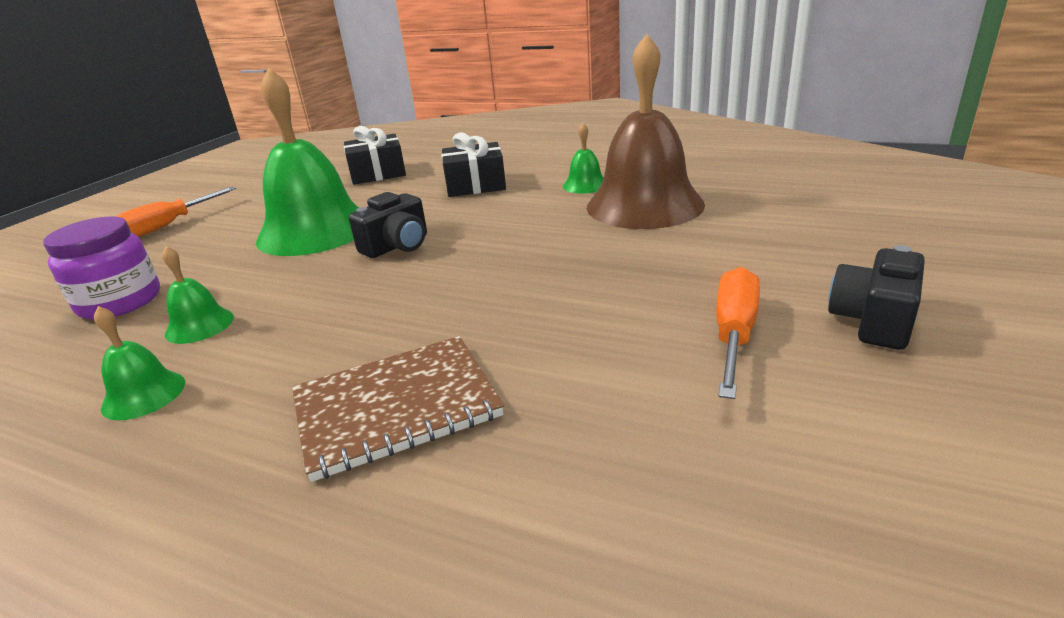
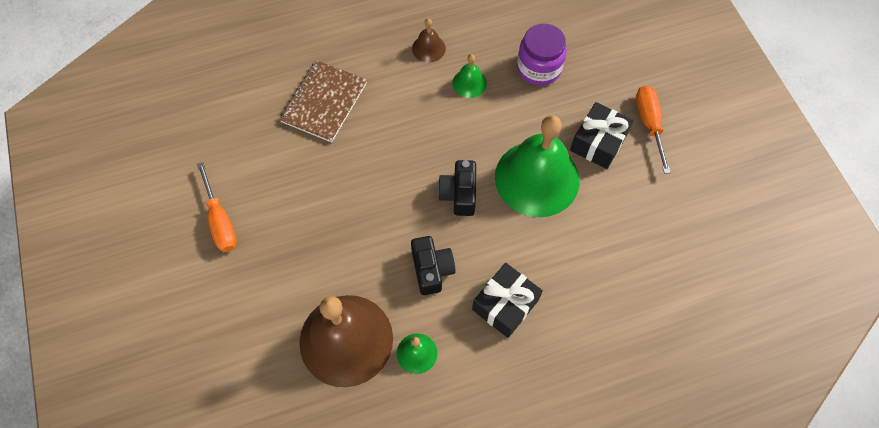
camera: 135 degrees right, 35 degrees up
(144, 394) = (428, 48): green bell -> brown bell
(377, 173) = (618, 280): black gift -> black gift (598, 142)
(873, 320) = (163, 267): black camera -> black camera (432, 270)

